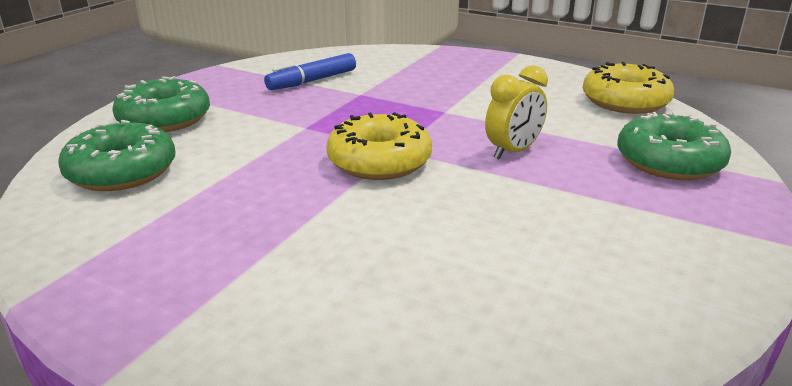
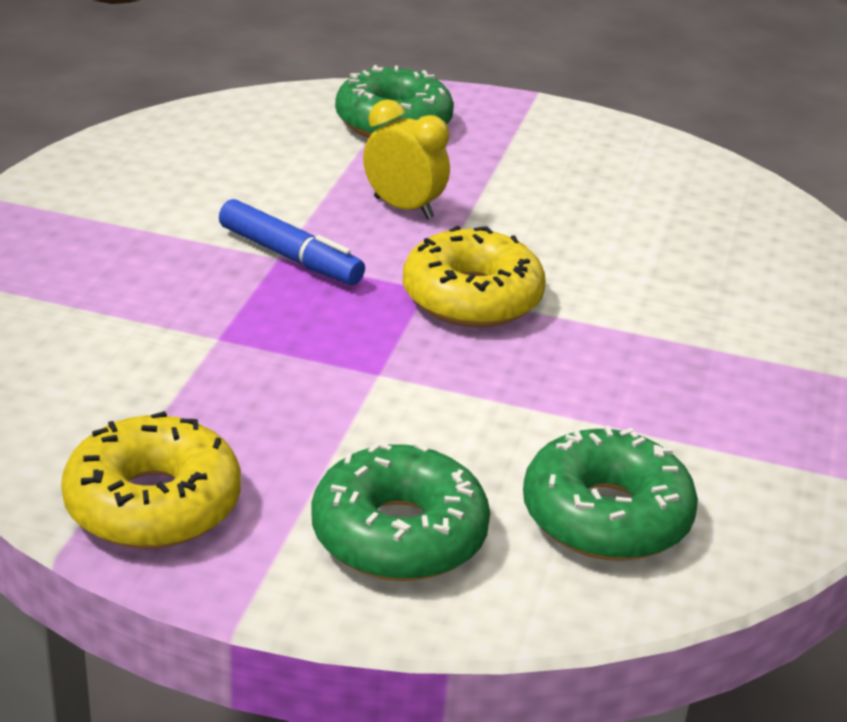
camera: 105 degrees left, 5 degrees up
(312, 81) = (160, 397): blue marker -> blue marker (290, 257)
(625, 102) = (210, 128): yellow donut -> yellow donut (153, 503)

